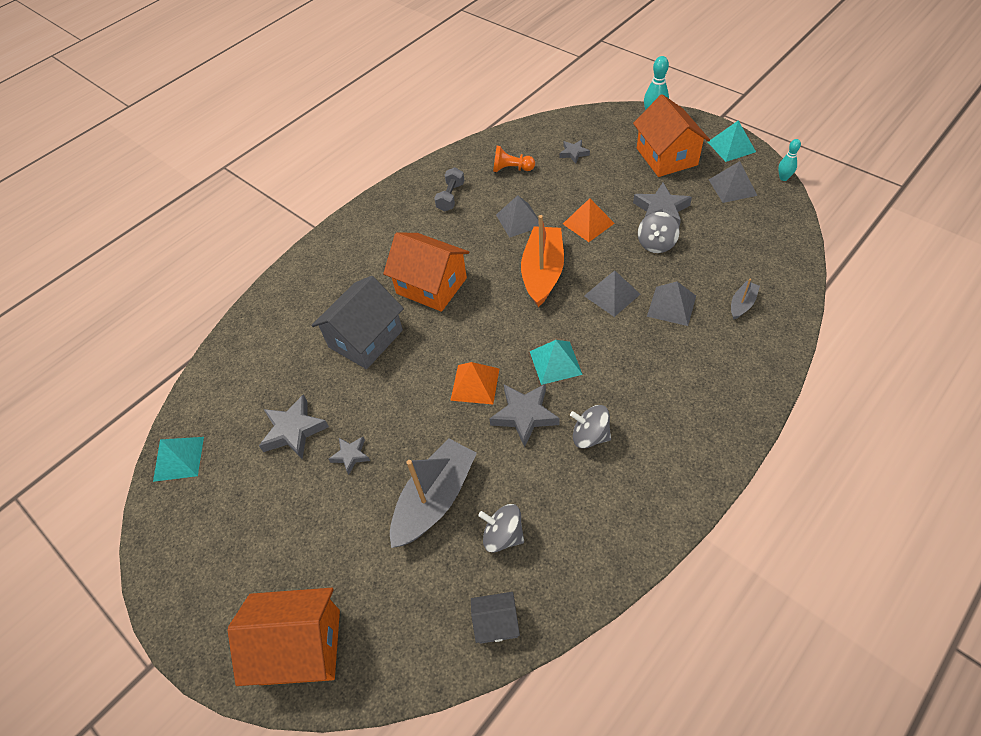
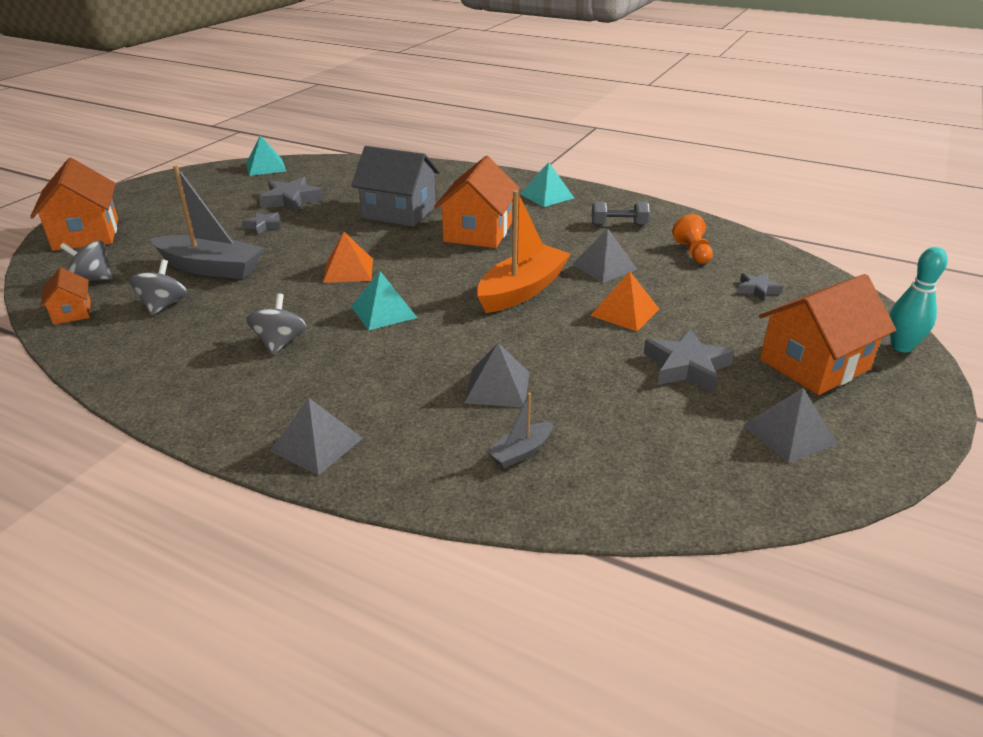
camera: 70 degrees right, 20 degrees down
(496, 623) = (72, 312): grey house -> orange house
(524, 415) = (308, 301): grey star -> none
(542, 273) = (522, 290): orange boat -> orange boat turned 45 degrees counterclockwise
(612, 294) = (502, 339): grey pyramid -> grey pyramid (316, 444)
(656, 244) = (613, 367): grey spinning top -> grey spinning top (92, 279)
(731, 147) = (898, 429): turquoise pyramid -> turquoise pyramid (547, 196)
(742, 304) = (521, 452): grey boat -> grey boat turned 120 degrees clockwise
(783, 178) = (861, 495): turquoise bowling pin -> none

